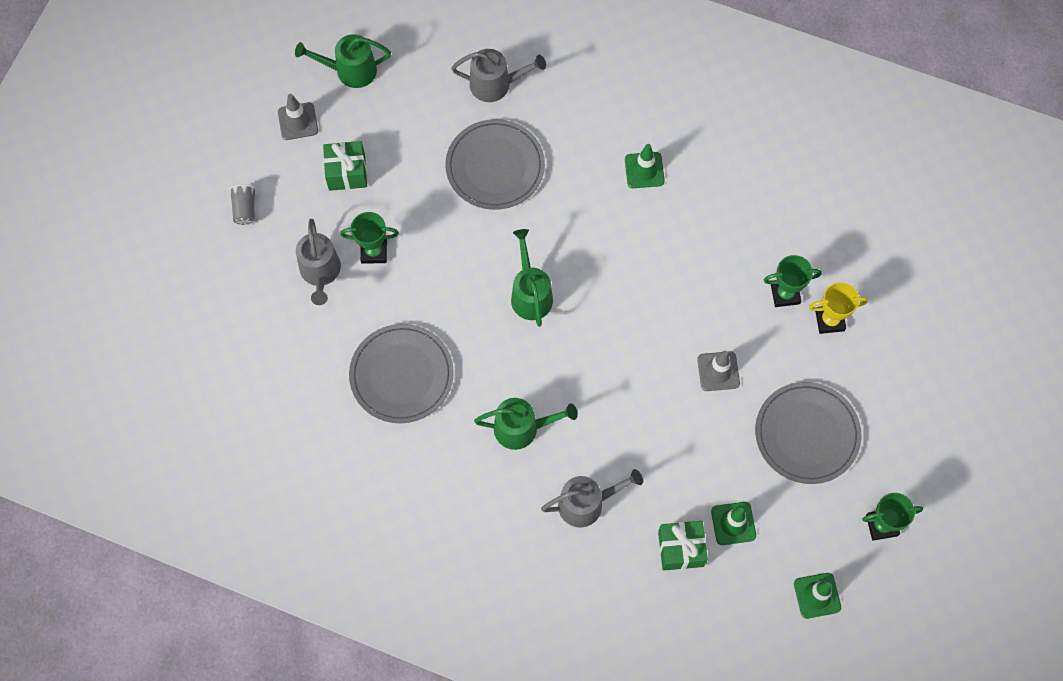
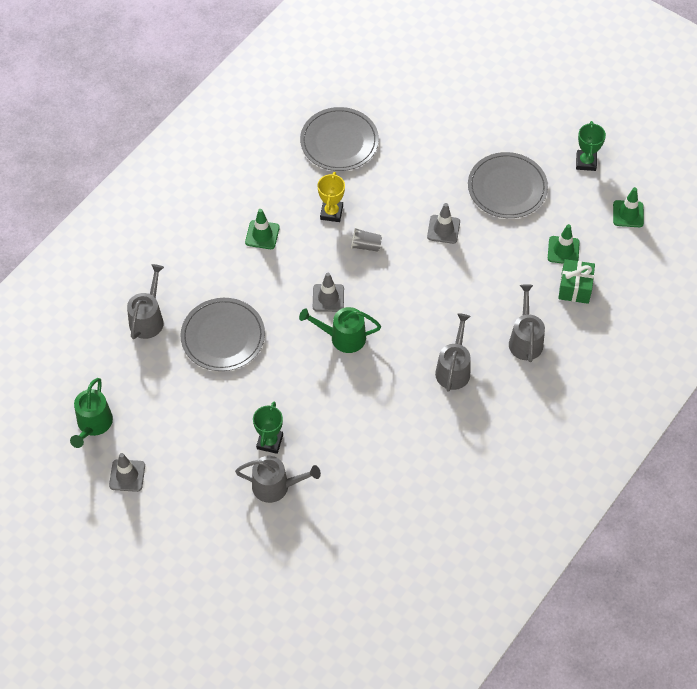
camera: 75 degrees left, 10 degrees down
(245, 209) = (196, 534): grey cup -> grey cup (365, 245)
(347, 172) = (190, 447): green gift -> none
(401, 375) = (385, 444): grey plate -> grey plate (339, 141)
(522, 428) = (453, 369): green watering can -> grey watering can
(579, 264) = (328, 298): none -> grey traffic cone
(785, 294) = (394, 172): green trophy -> none
(829, 320) = (423, 150): yellow trophy -> yellow trophy (331, 212)

